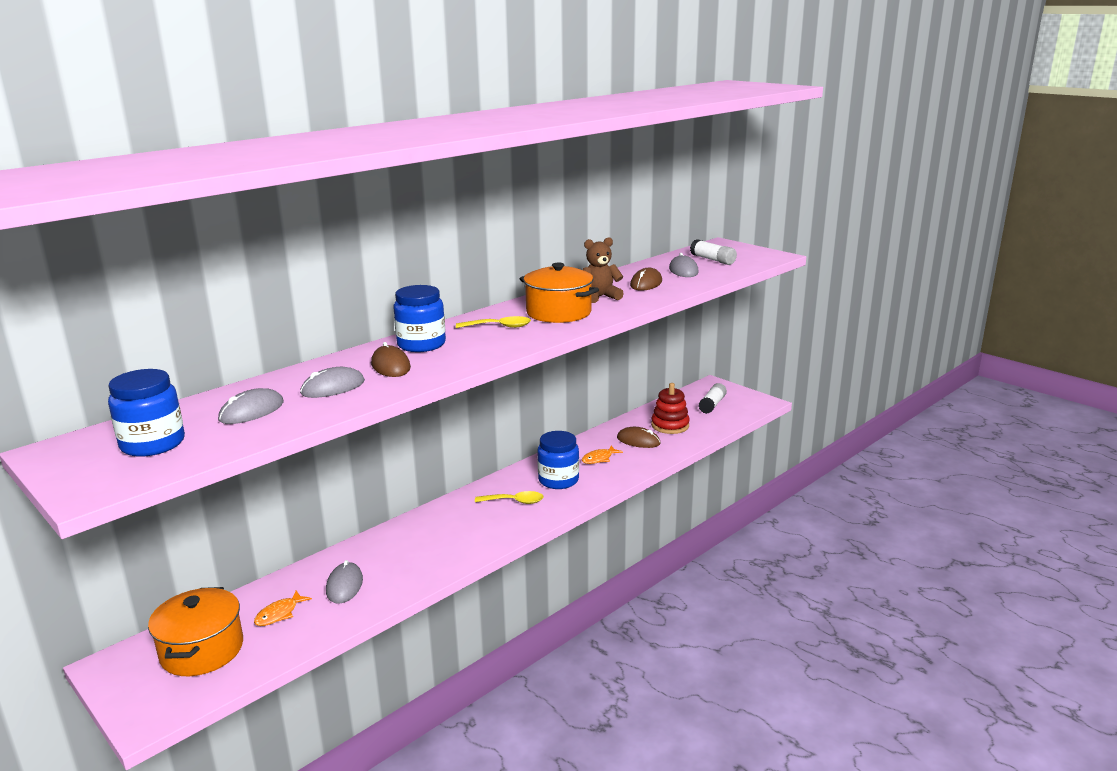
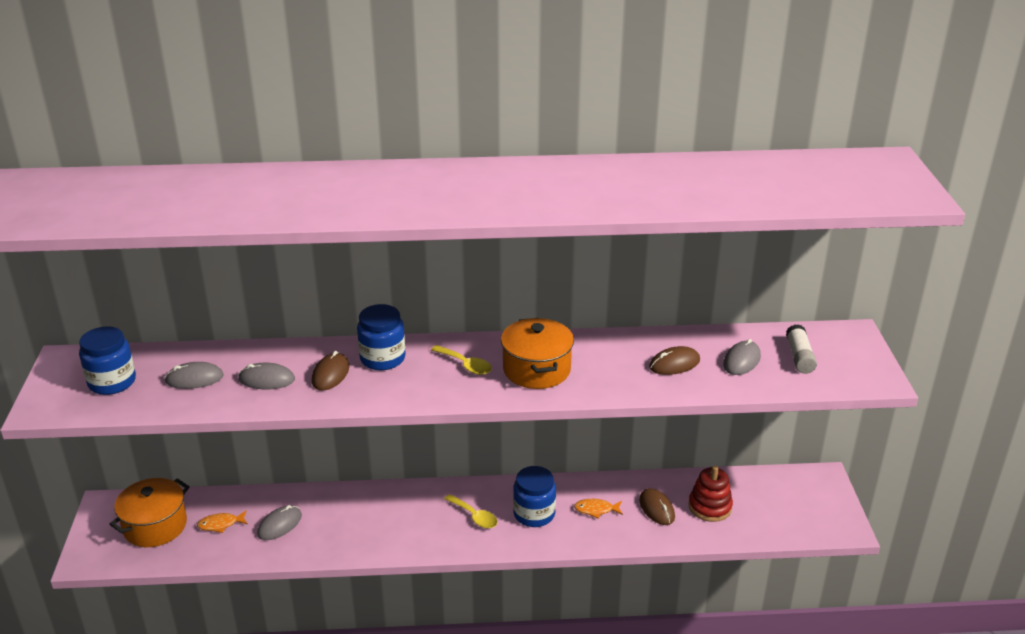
camera: 40 degrees right, 10 degrees up
(600, 297) = (603, 364): brown teddy bear -> none
(712, 405) = (787, 503): white glue stick -> none

